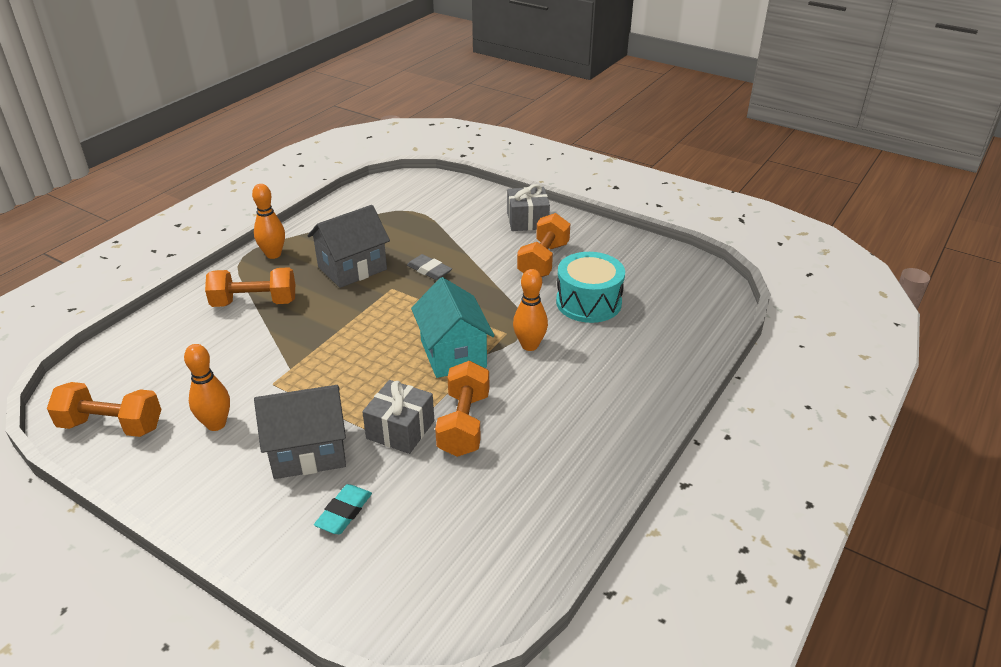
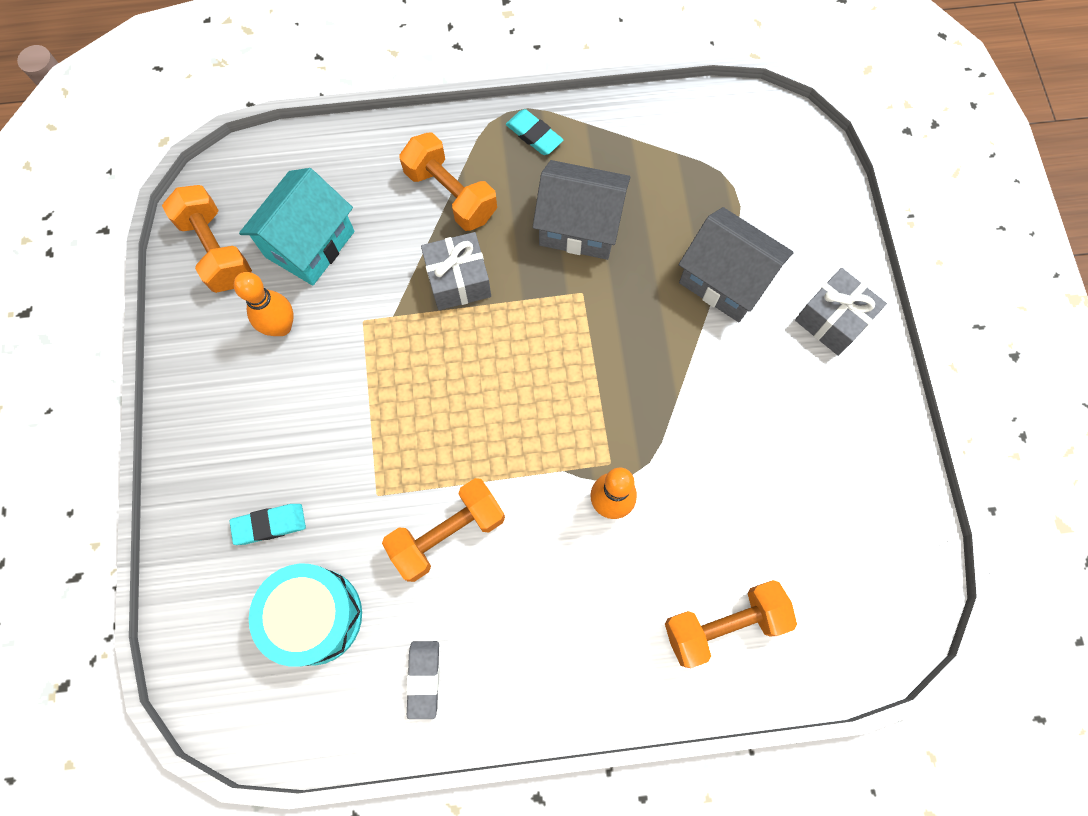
camera: 50 degrees right, 35 degrees up
(273, 254) = (534, 135): orange bowling pin -> turquoise eraser
(308, 451) = (310, 431): grey house -> grey house (725, 280)
(400, 429) = (396, 483): grey gift -> grey gift (458, 280)
(429, 270) = (644, 300): grey eraser -> grey eraser (424, 679)
(453, 354) = (535, 439): turquoise house -> turquoise house (310, 244)
(543, 261) = (769, 400): orange dumbbell -> orange dumbbell (723, 625)
(588, 302) = (736, 506): turquoise drum -> turquoise drum (315, 616)

